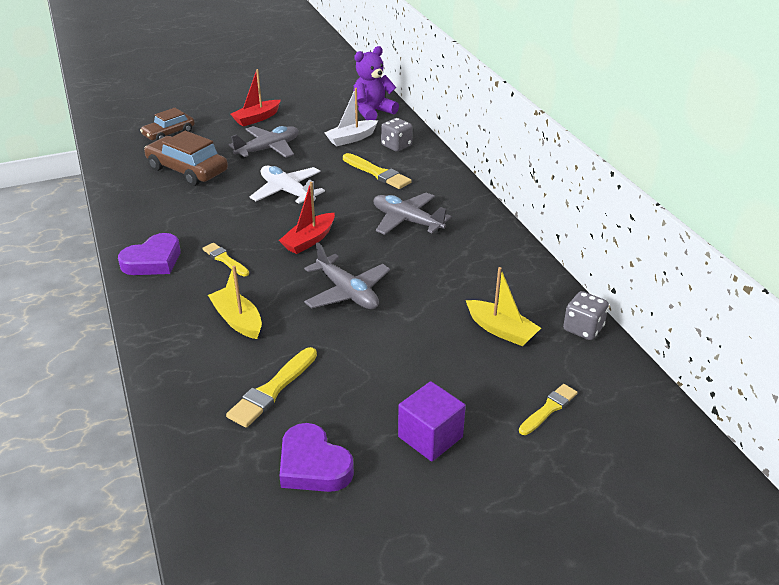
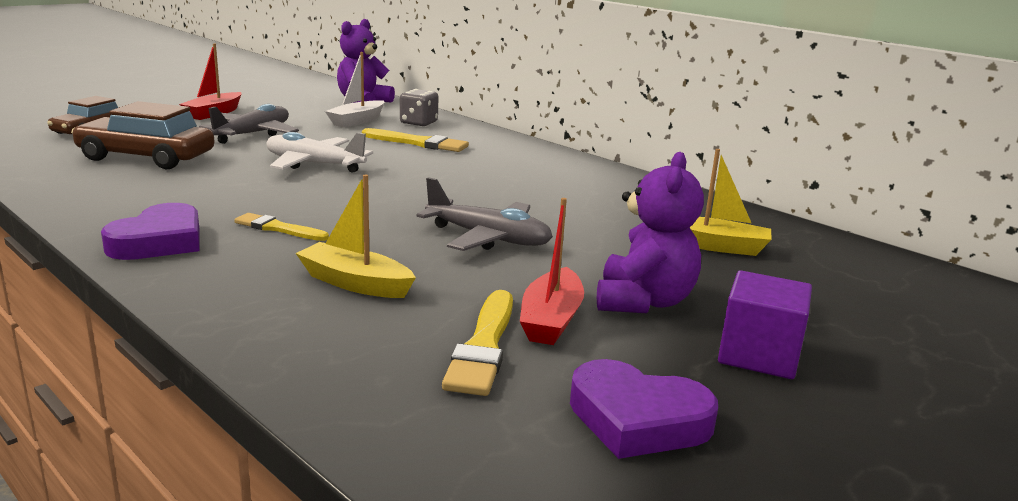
camera: 25 degrees left, 15 degrees down
(309, 240) = (387, 200): red boat -> red boat (551, 319)
(399, 374) = (643, 301): none -> purple teddy bear
(407, 221) = (497, 174): grey plane -> none
(549, 409) = (857, 303): yellow brush -> none
(583, 328) = (799, 233): grey dice -> none

